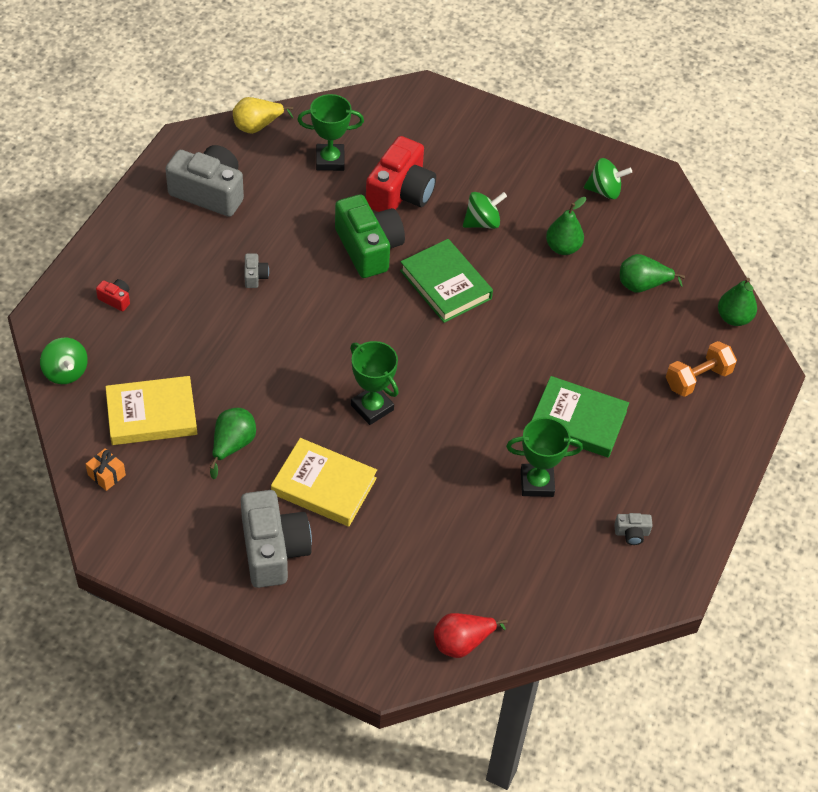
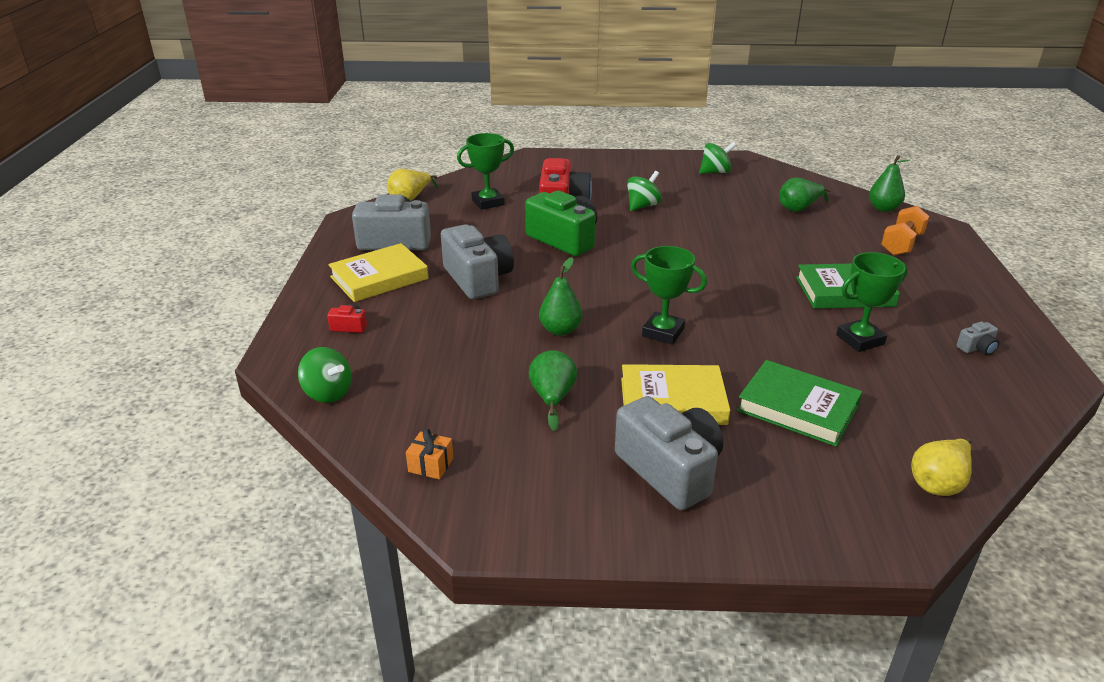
camera: 20 degrees left, 20 degrees down
(151, 414) = (447, 399): yellow book -> yellow book (379, 278)
(255, 276) = (478, 279): grey camera -> grey camera, size x2.38
(445, 284) = (649, 244): green book -> green book (797, 408)
(462, 643) = (938, 483): red pear -> yellow pear
(563, 248) = (718, 204): green pear -> green pear (560, 330)

